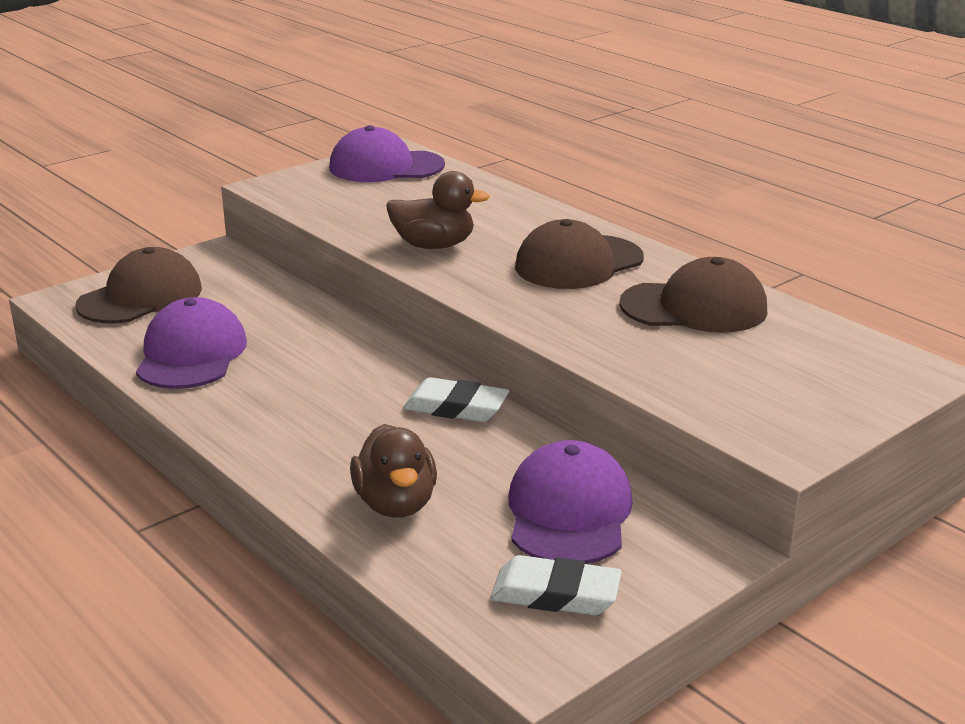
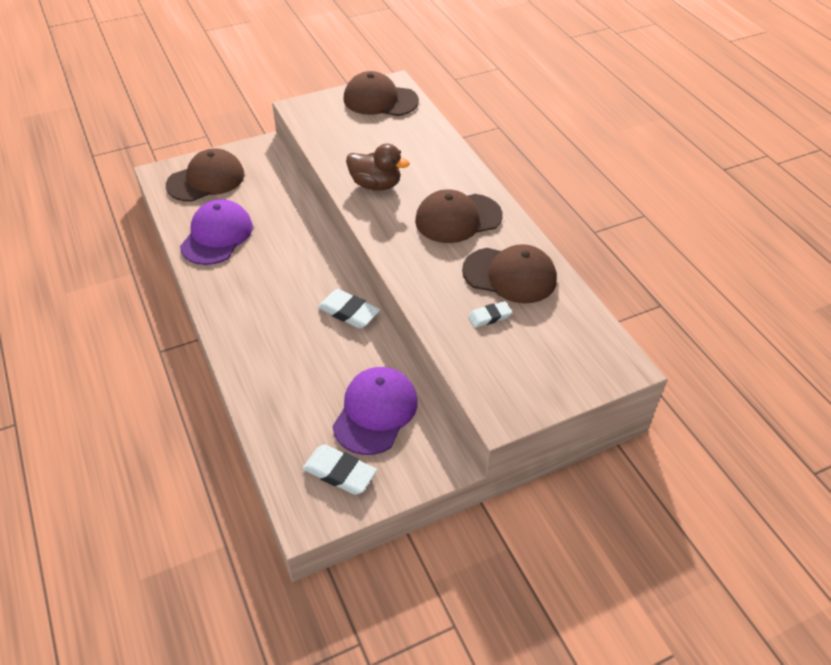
camera: 15 degrees right, 20 degrees up
(386, 167) = (380, 100): purple cap -> brown cap
(395, 504) = (282, 383): brown duck -> none
(695, 351) = (489, 317): none -> white eraser

